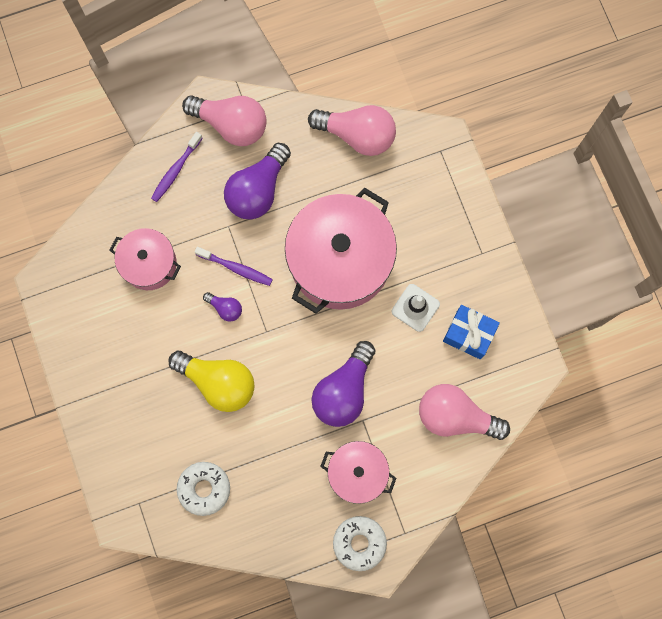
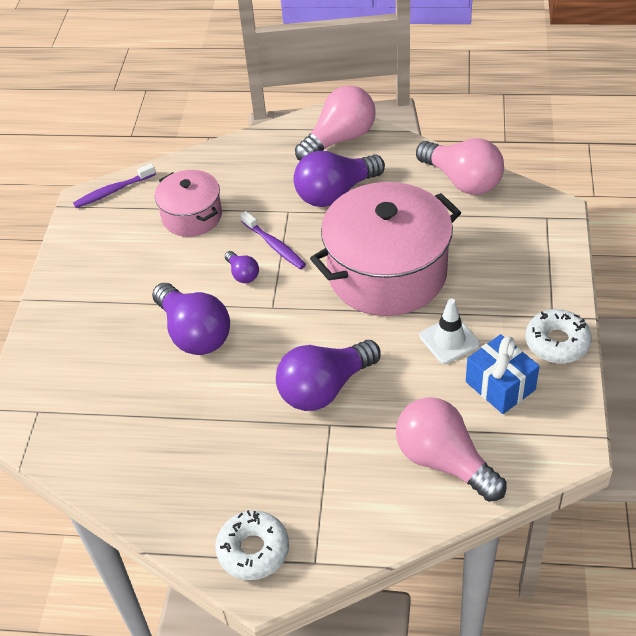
camera: 30 degrees right, 30 degrees down
(176, 170) = (265, 156): purple toothbrush -> purple toothbrush (113, 191)
(204, 488) = (114, 424): white donut -> white donut (557, 342)
(218, 382) = (194, 333): yellow light bulb -> purple light bulb
(231, 125) = (339, 139): pink light bulb -> pink light bulb turned 90 degrees counterclockwise
(357, 473) = (294, 474): pink pot -> none

